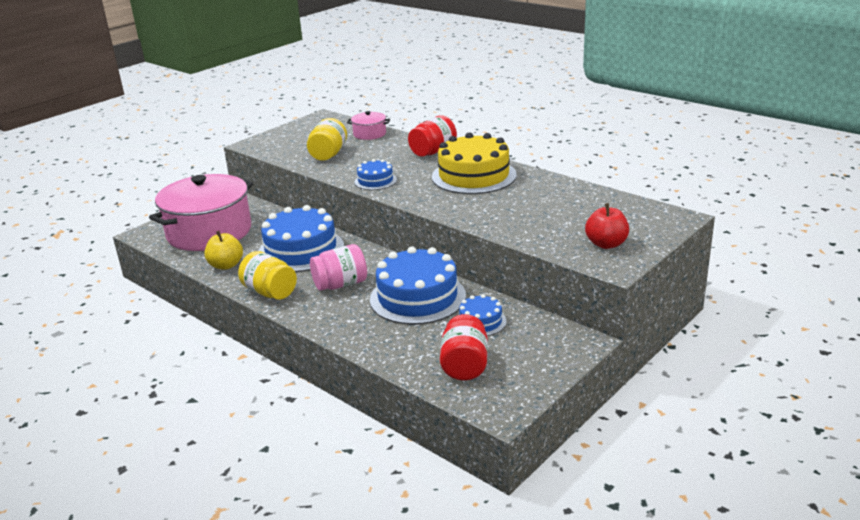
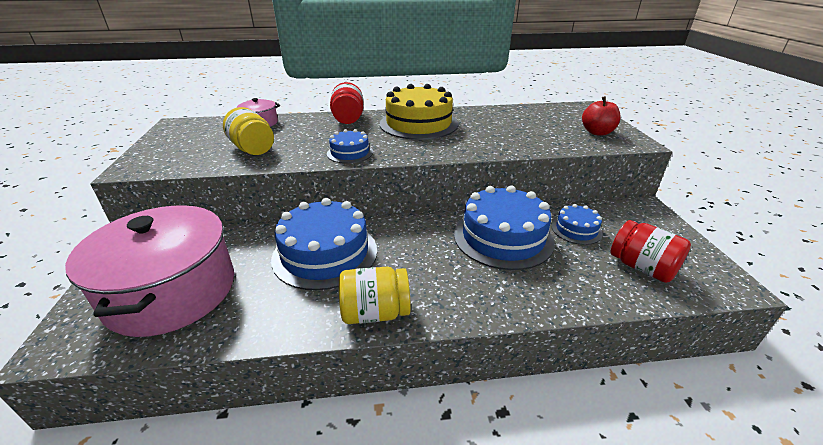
camera: 50 degrees left, 5 degrees up
(226, 265) = (266, 316): yellow apple -> none
(340, 284) = (425, 263): pink jar -> none

